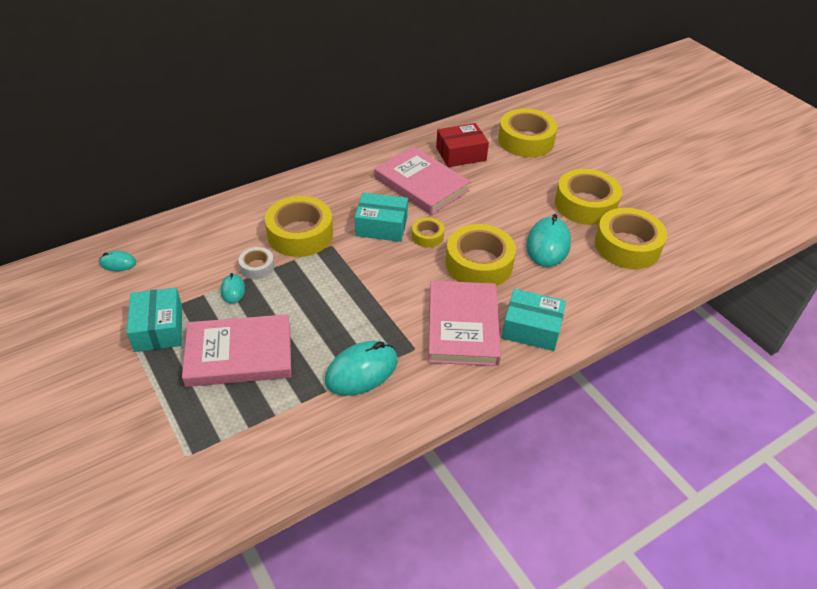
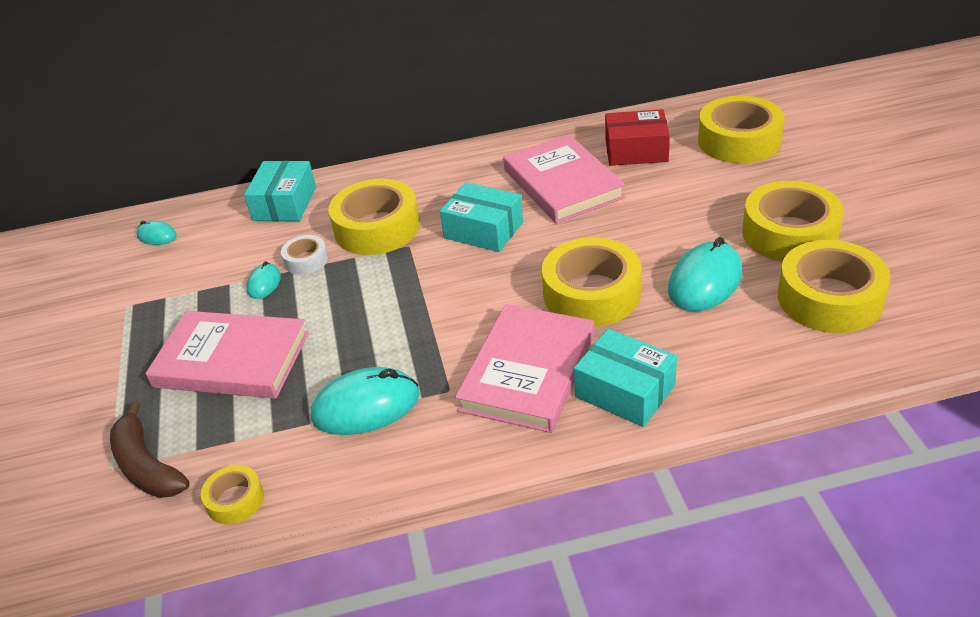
camera: 25 degrees right, 5 degrees down
(158, 328) = (160, 315): turquoise box -> turquoise box (284, 203)
(216, 448) = (147, 466): none -> brown banana
(427, 236) = (538, 249): yellow tape -> yellow tape (235, 500)

